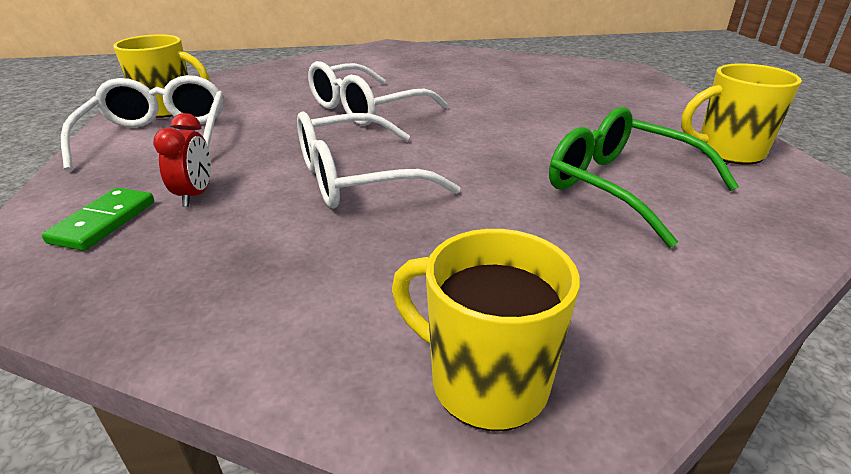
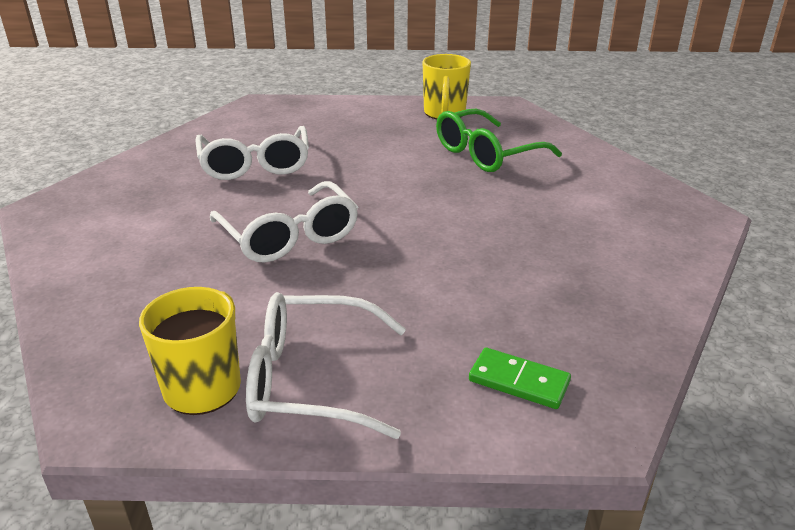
camera: 80 degrees left, 0 degrees up
(195, 195) = (472, 331): red clock -> none
(356, 178) = (455, 248): white glasses -> white glasses (255, 165)
(485, 381) = (673, 222): yellow mug -> none

